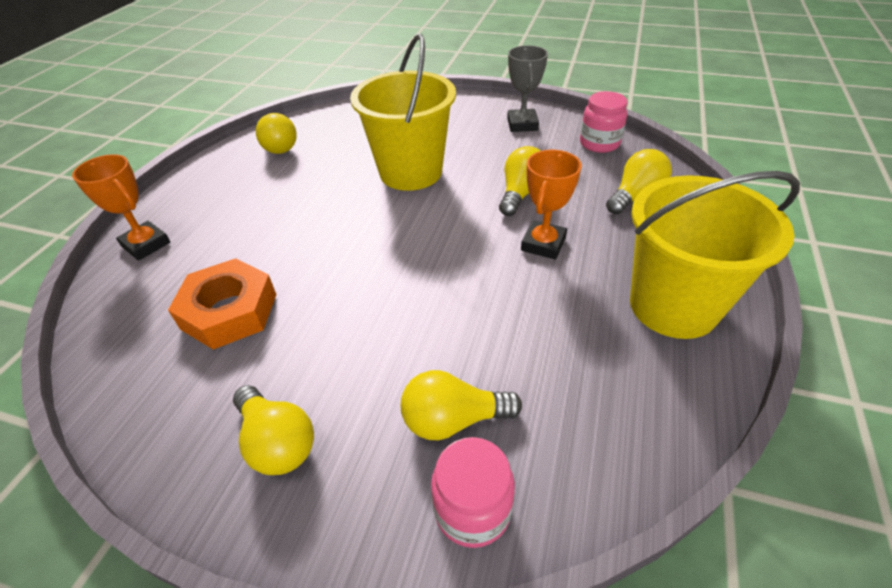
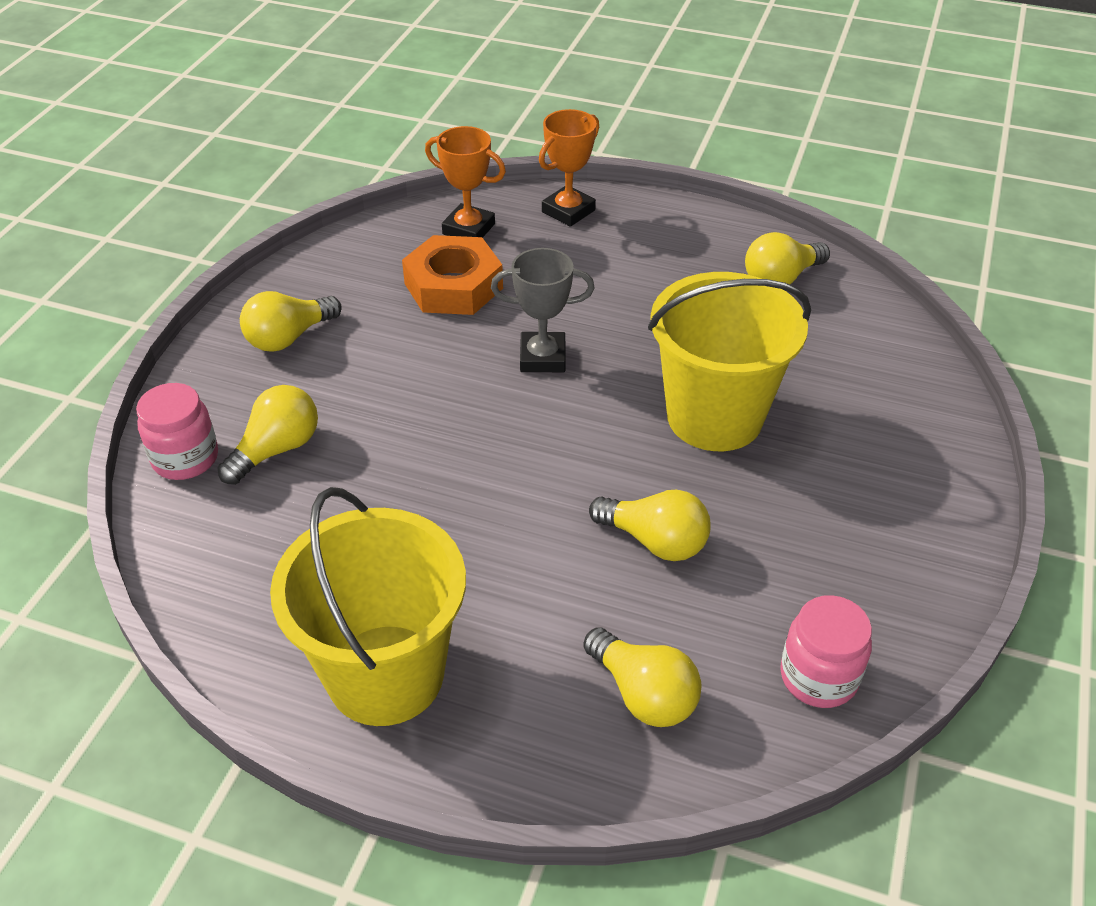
camera: 90 degrees right, 0 degrees up
(453, 420) = (277, 449): yellow light bulb -> yellow light bulb turned 45 degrees clockwise
(522, 124) = (881, 567): grey trophy -> grey trophy (542, 357)
(543, 244) = (530, 552): orange trophy -> orange trophy (468, 229)

